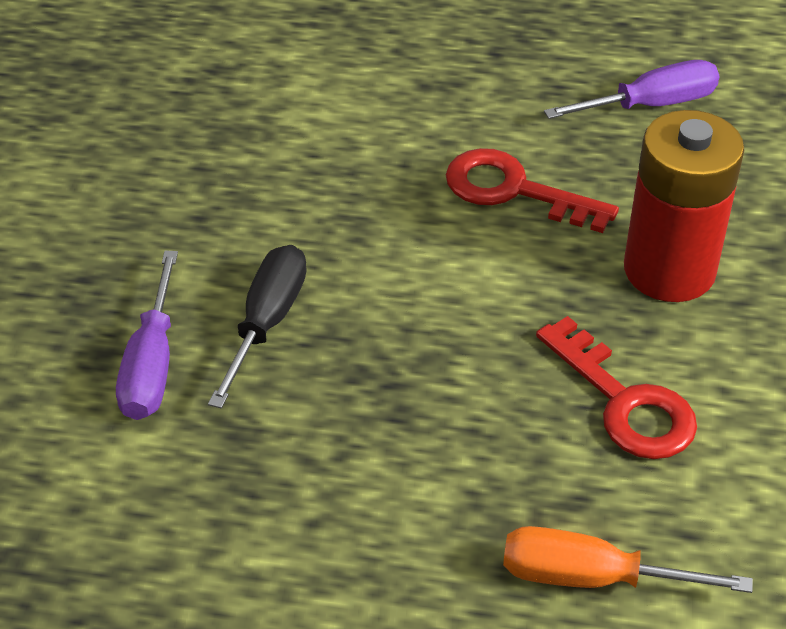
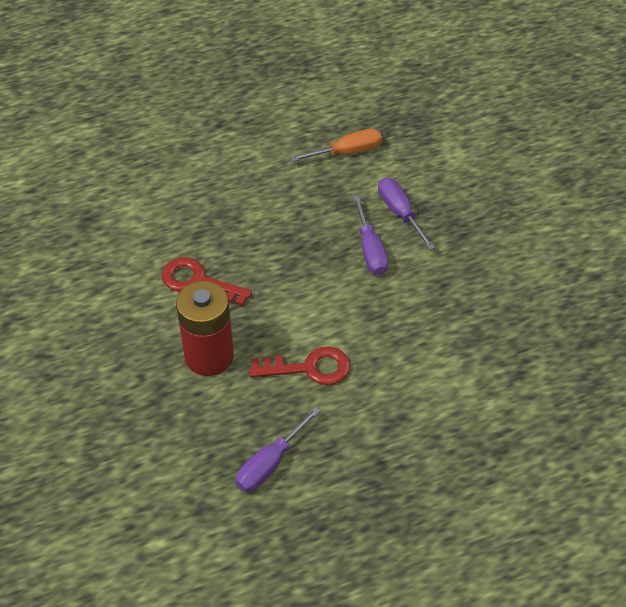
camera: 150 degrees right, 5 degrees up
(266, 323) = (370, 250): black screwdriver -> purple screwdriver
(592, 577) = (177, 210): orange screwdriver -> orange screwdriver (347, 152)

